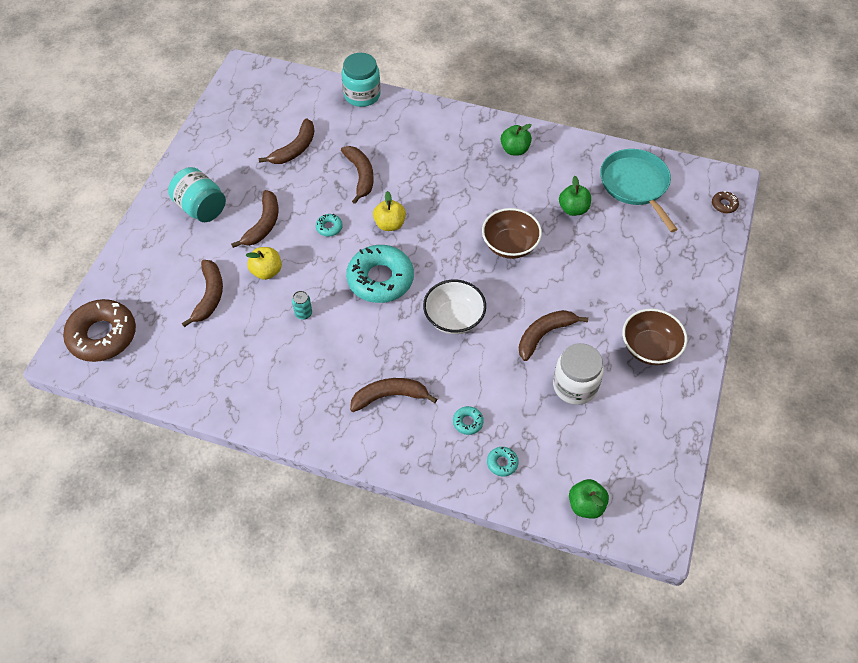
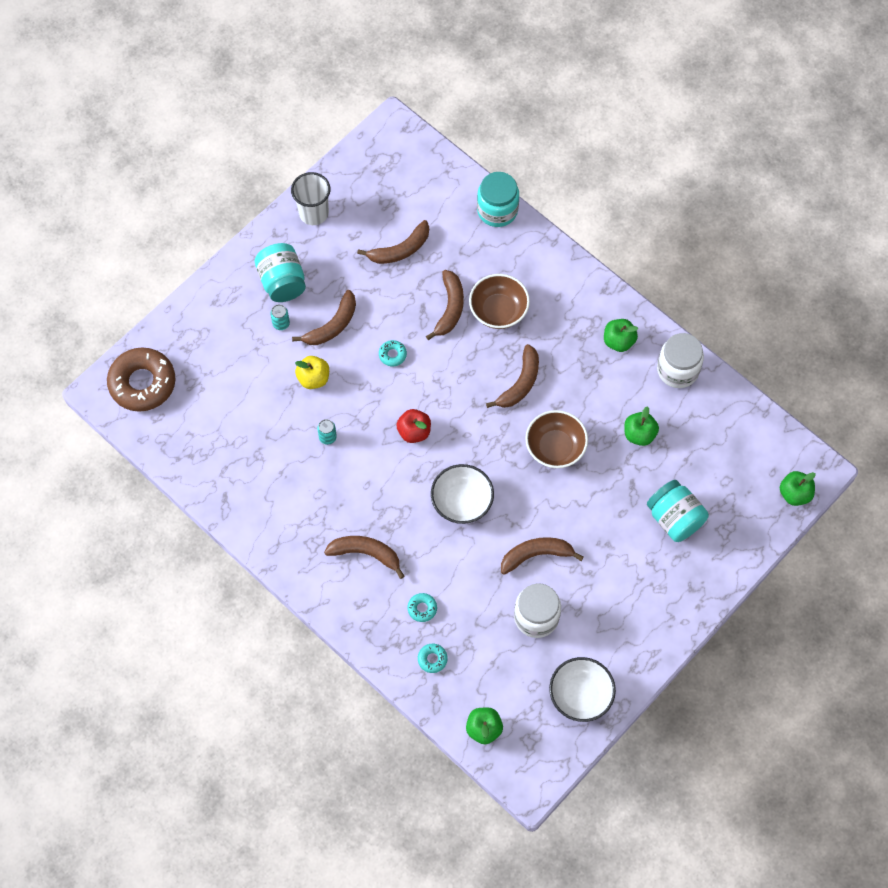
camera: 25 degrees right, 10 degrees up
(205, 148) = (313, 213): none -> white cup
(209, 296) = (251, 383): brown banana -> brown banana (520, 383)
(215, 240) = (281, 323): none -> turquoise can
(380, 279) = (414, 432): turquoise donut -> red apple
(390, 224) = (451, 376): yellow apple -> none
(574, 152) = (677, 370): none -> white jar
(635, 185) = (718, 433): turquoise pan -> none
(642, 260) = (674, 518): none -> turquoise jar
(649, 348) = (627, 611): brown bowl -> brown bowl (498, 311)
(654, 436) = (580, 695): none -> white bowl
(724, 205) = (795, 494): brown donut -> green apple

